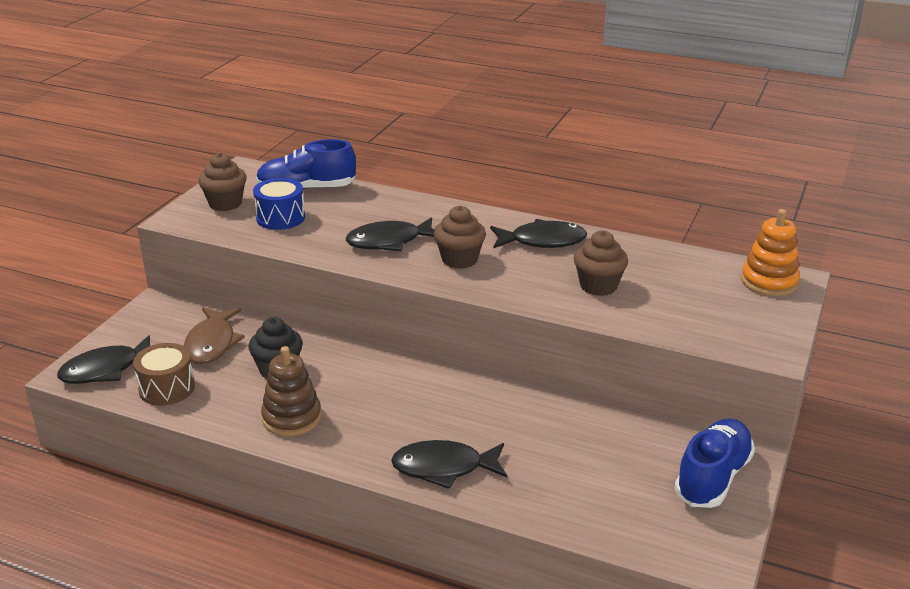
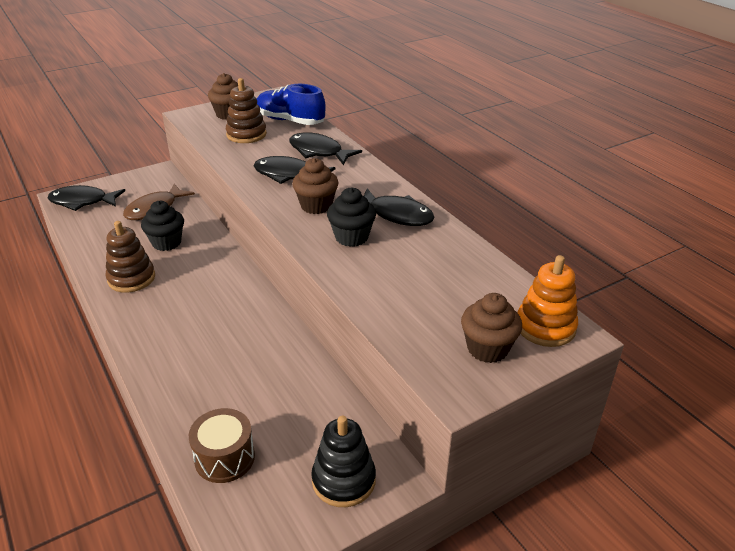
camera: 35 degrees right, 5 degrees up
(167, 388) = (95, 227): brown drum -> brown drum (225, 457)
(280, 218) = (246, 134): blue drum -> brown stacking toy
(444, 468) = (169, 361): black fish -> black fish (319, 152)
(532, 274) = (351, 237): none -> black cupcake
(598, 286) = (389, 267): brown cupcake -> brown cupcake (487, 349)
(712, 478) = (343, 480): blue shoe -> black stacking toy

